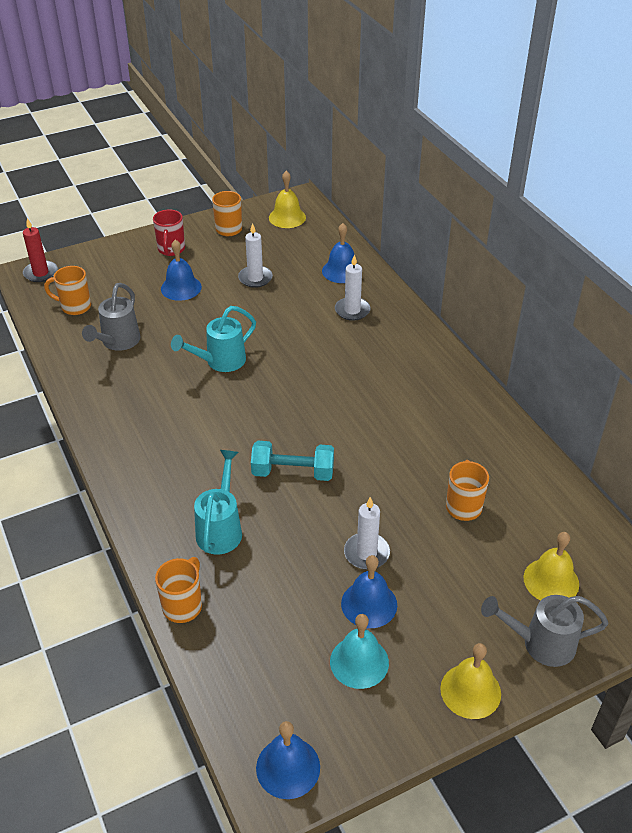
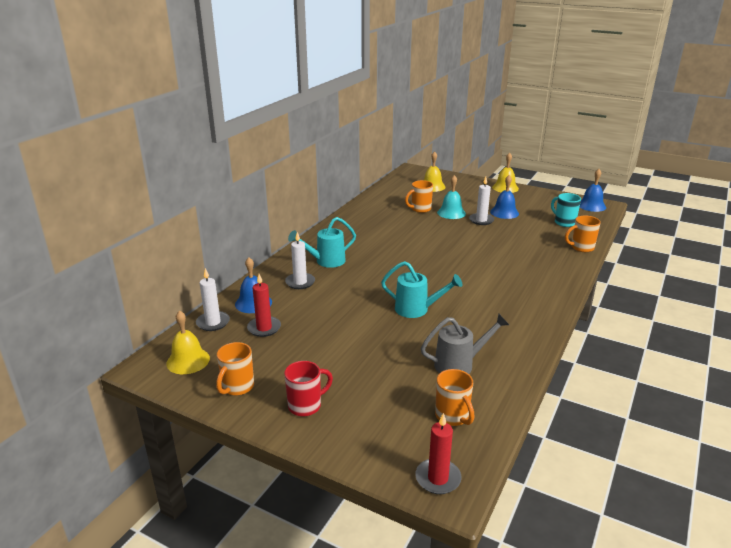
camera: 125 degrees left, 15 degrees down
(181, 288) = (357, 369): blue bell -> none
(220, 529) = (530, 256): turquoise watering can -> turquoise watering can (326, 261)
(255, 278) = (303, 337): white candle -> white candle (213, 322)
(268, 657) = (564, 222): none -> turquoise mug
(292, 263) = (264, 328): none -> red candle
(293, 472) = (466, 251): turquoise dumbbell -> none
(359, 662) = (531, 207): turquoise bell -> turquoise bell (451, 213)
(541, 643) = (464, 182): grey watering can -> none

